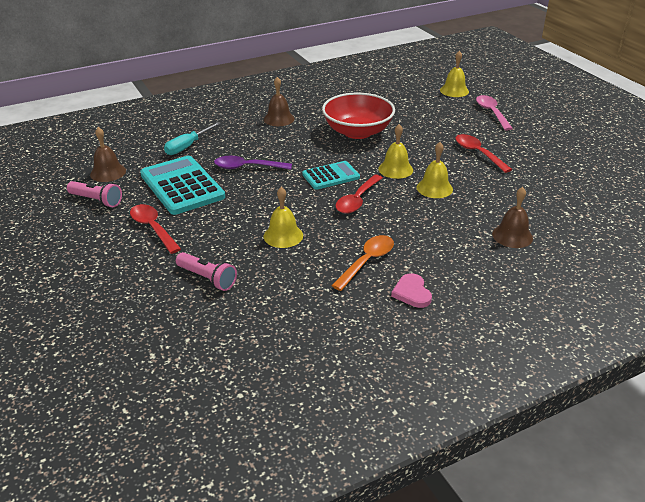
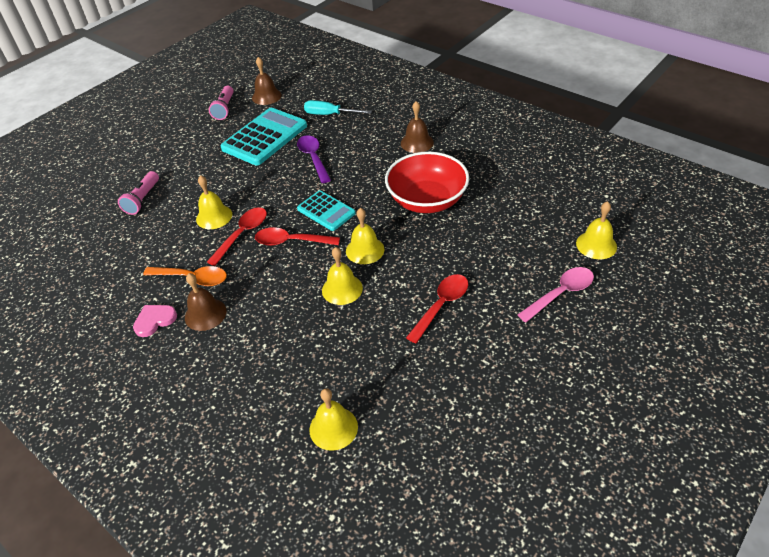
camera: 70 degrees right, 10 degrees up
(153, 228) = (199, 148): red spoon -> red spoon (242, 234)
(512, 236) = (275, 373): brown bell -> brown bell (205, 314)
(577, 220) = (333, 428): none -> yellow bell

